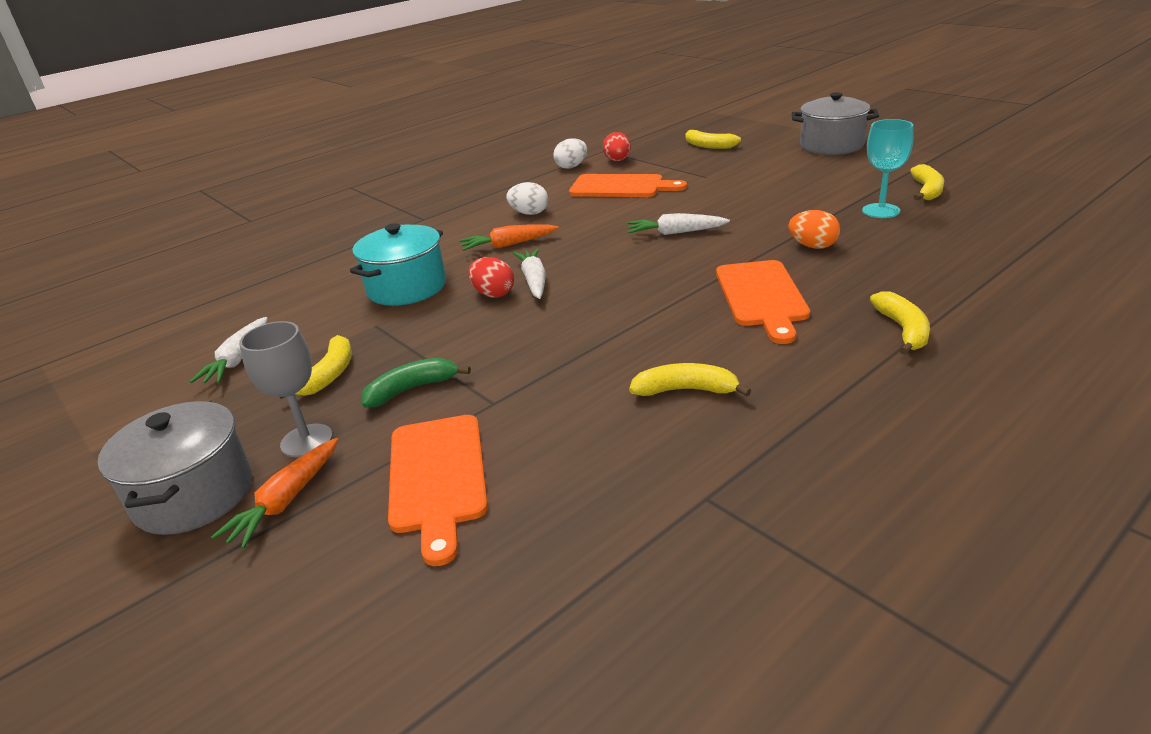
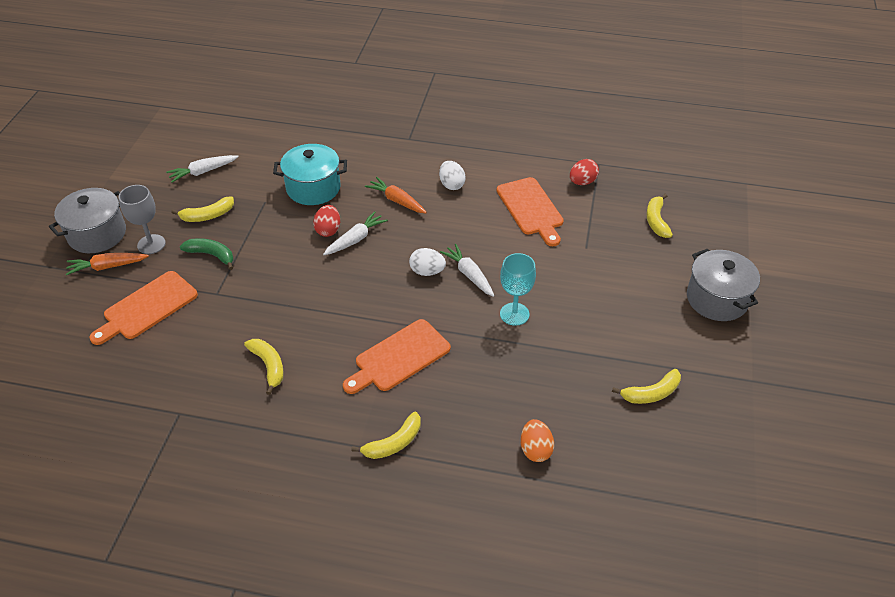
camera: 50 degrees right, 15 degrees up
(571, 167) = (551, 162): white egg -> white egg (427, 271)
(813, 246) = (493, 357): orange egg -> orange egg (535, 449)
(881, 211) = (586, 376): turquoise goblet -> turquoise goblet (514, 314)

